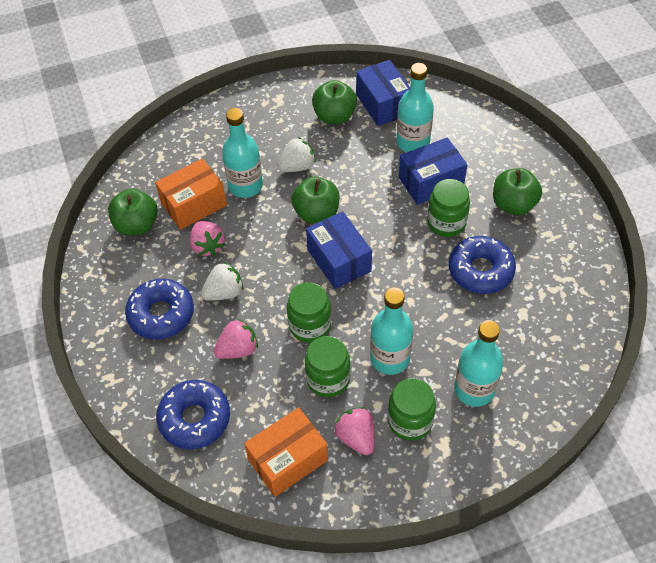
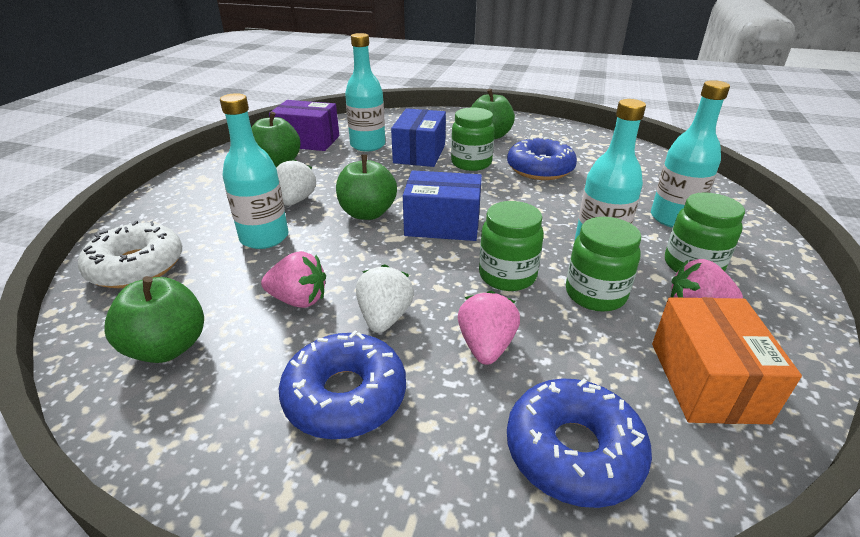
camera: 55 degrees left, 20 degrees down
(175, 157) = (136, 266): none -> white donut
(194, 204) = (224, 283): orange box -> none
(383, 104) = (308, 141): blue box -> purple box

